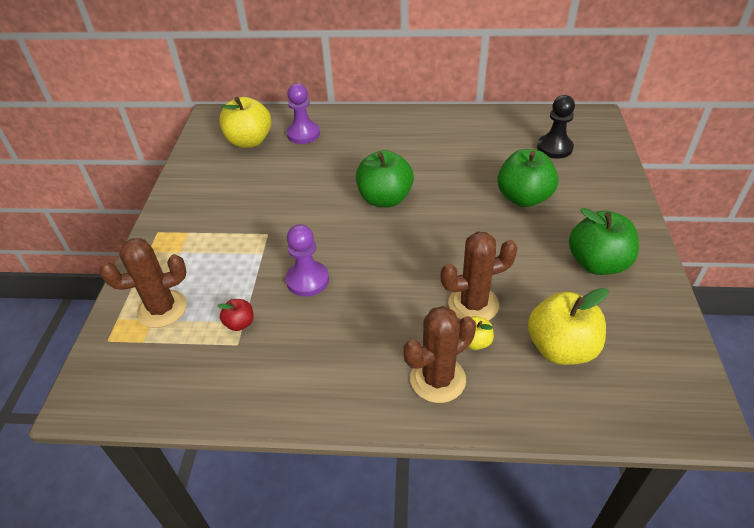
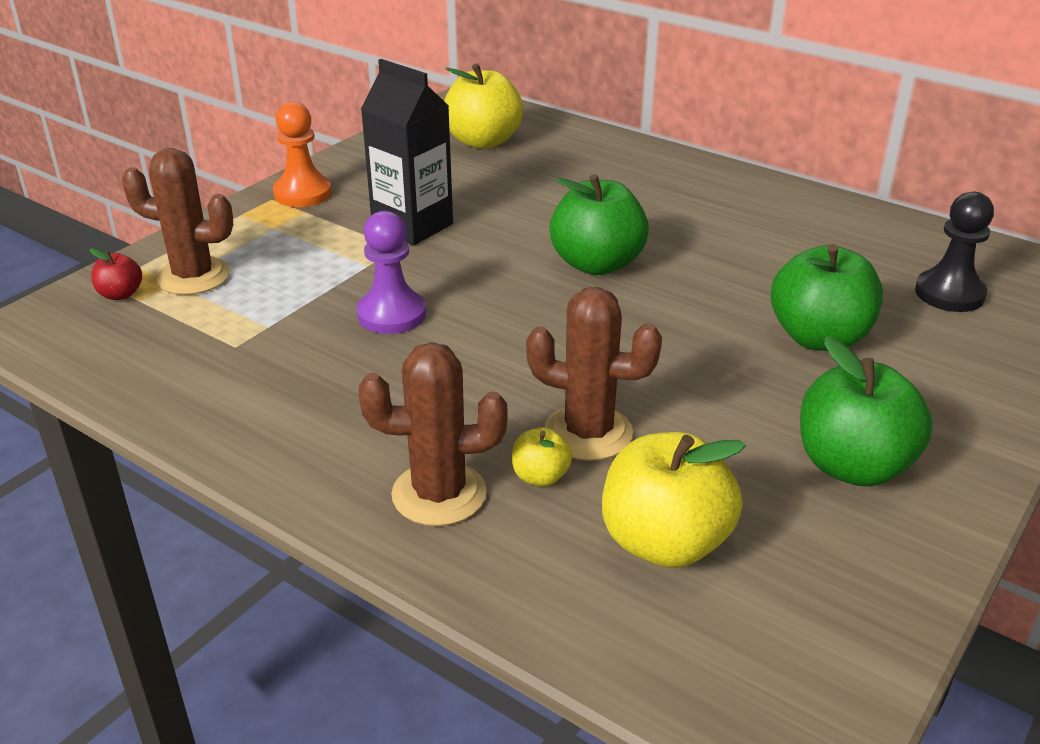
camera: 30 degrees right, 10 degrees down
(174, 220) = (303, 193): none -> orange pawn
(240, 323) = (261, 326): red apple -> red apple (120, 294)
(263, 216) = (412, 226): none -> black carton
(303, 134) = (564, 155): purple pawn -> none

